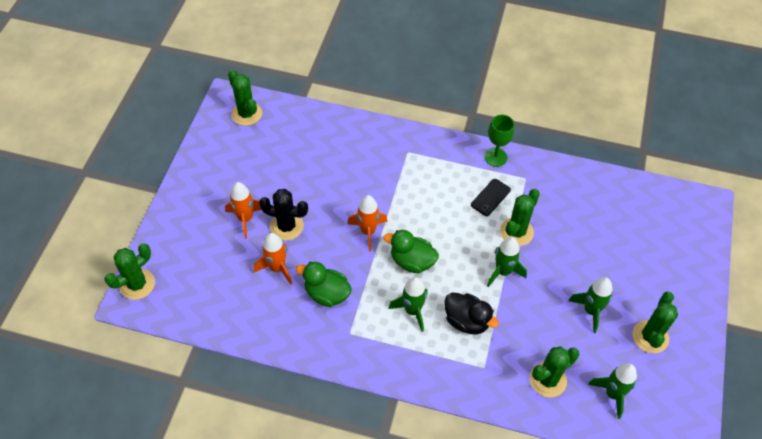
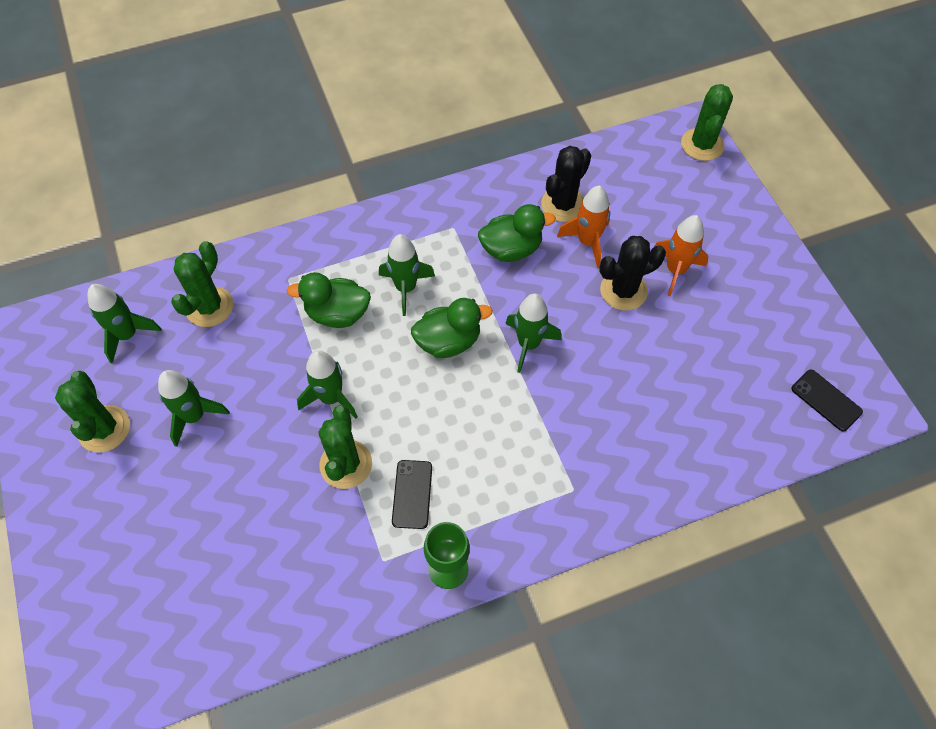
camera: 145 degrees right, 5 degrees up
(246, 114) = (826, 400): green cactus -> black phone
(267, 302) = (563, 204): none -> black cactus
(368, 231) = (528, 344): orange rocket -> green rocket
(466, 321) = (337, 314): black duck -> green duck

